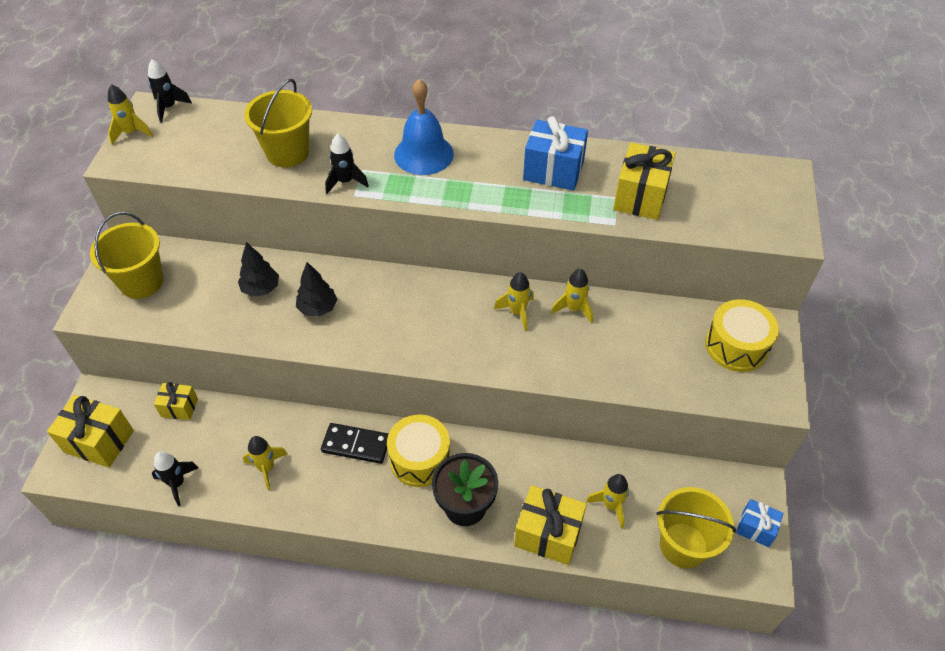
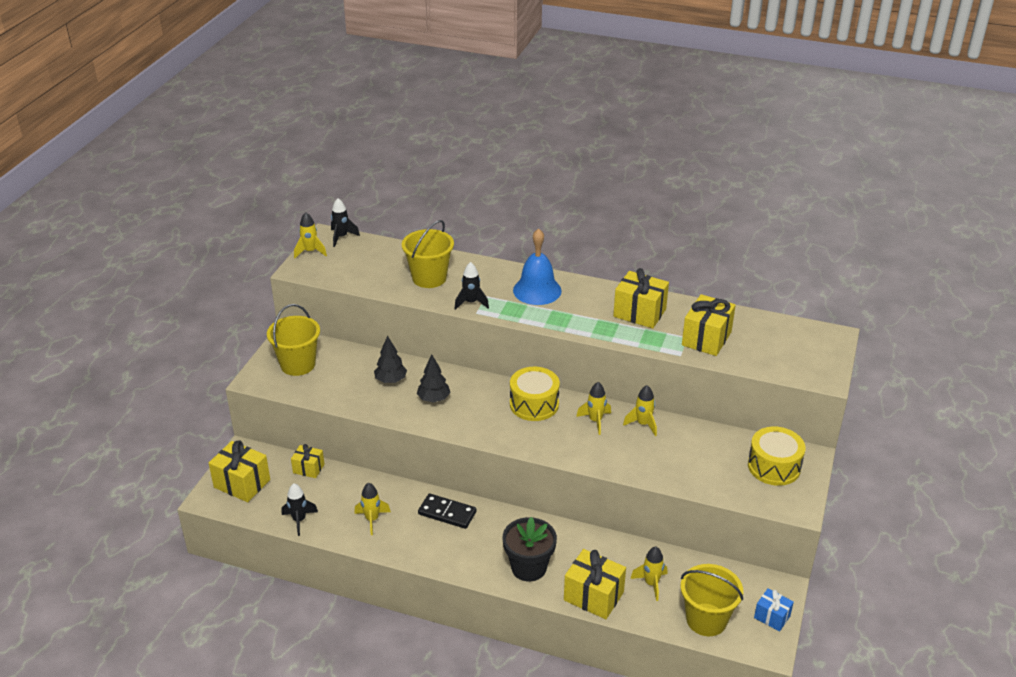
camera: 10 degrees right, 15 degrees down
(420, 459) = (498, 530): yellow drum -> yellow drum (534, 404)
(553, 171) = (639, 313): blue gift -> yellow gift

